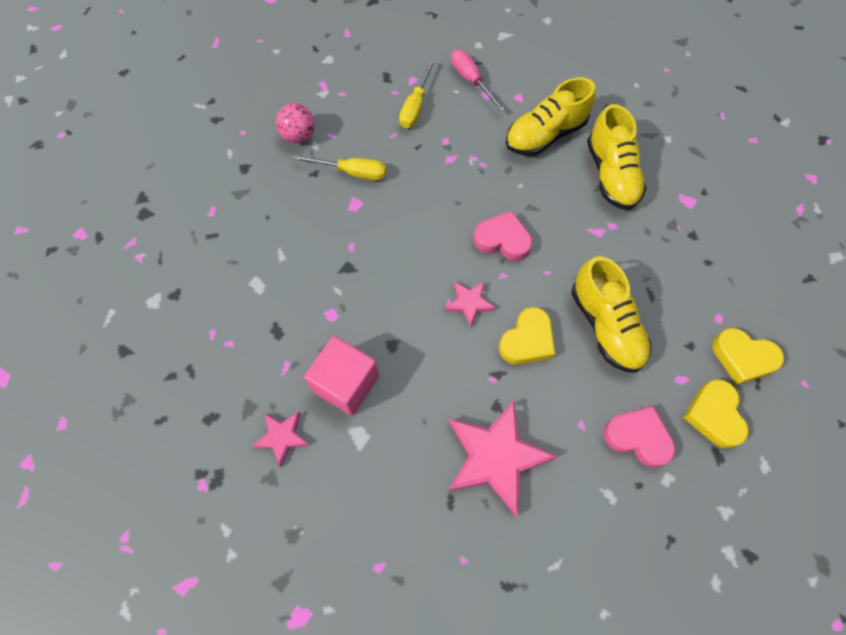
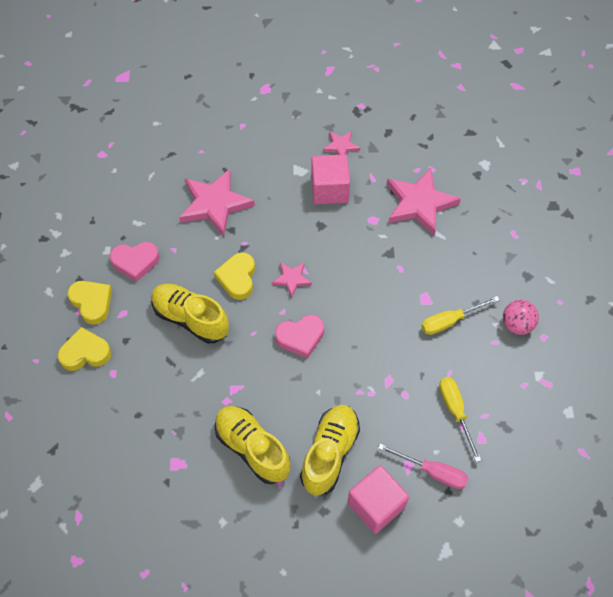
camera: 145 degrees right, 5 degrees down
(266, 301) = (419, 203): none -> pink star
(533, 84) = (376, 505): none -> pink cube

